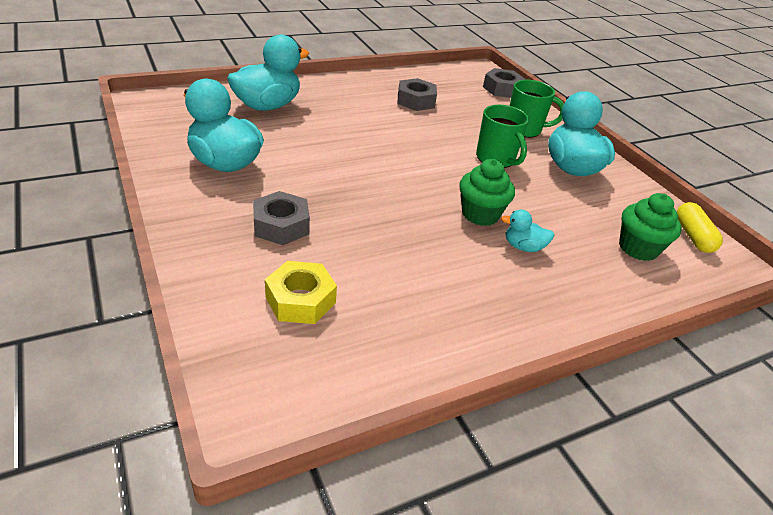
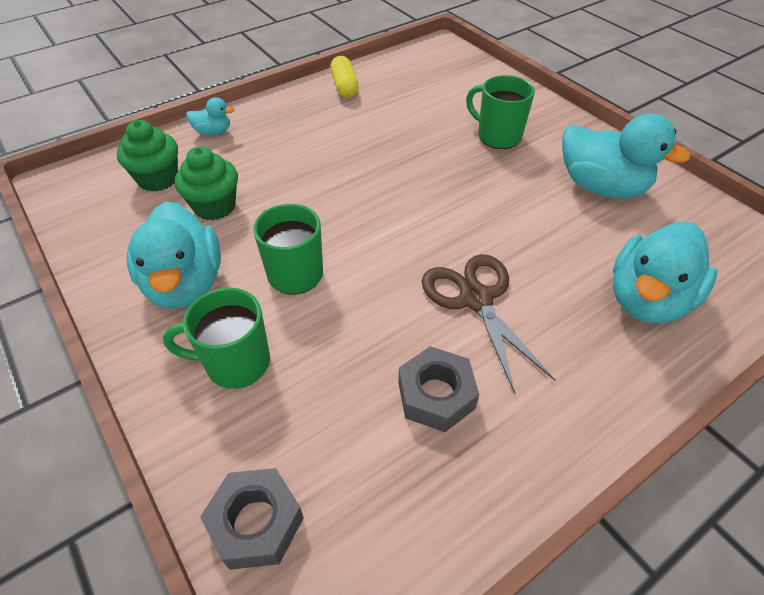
camera: 175 degrees right, 10 degrees up
(281, 225) = (497, 136): grey nut -> green mug
(300, 300) = (449, 91): yellow nut -> none
(375, 126) = (476, 299): none -> brown scissors
(480, 214) = (319, 183): green cupcake -> green cupcake (214, 206)
(523, 247) = (279, 158): turquoise duck -> turquoise duck (213, 132)
(693, 236) = (80, 206): yellow capsule -> yellow capsule (344, 86)

